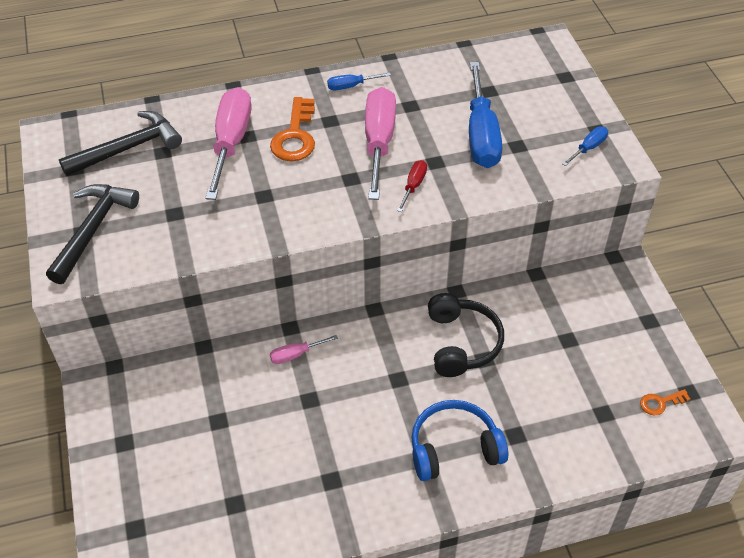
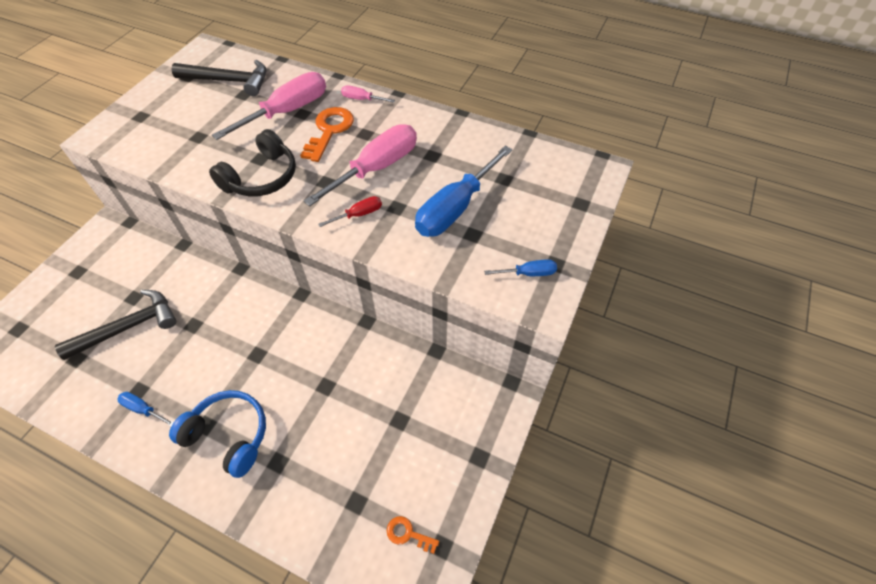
camera: 40 degrees right, 5 degrees up
(93, 230) = (146, 118): black hammer -> black hammer (128, 327)
(295, 136) = (329, 131): orange key -> orange key turned 150 degrees clockwise
(296, 354) = (221, 288): pink screwdriver -> pink screwdriver (362, 99)
(351, 86) = (409, 118): blue screwdriver -> blue screwdriver (143, 409)
(461, 343) = (325, 362): black headphones -> black headphones (261, 177)

